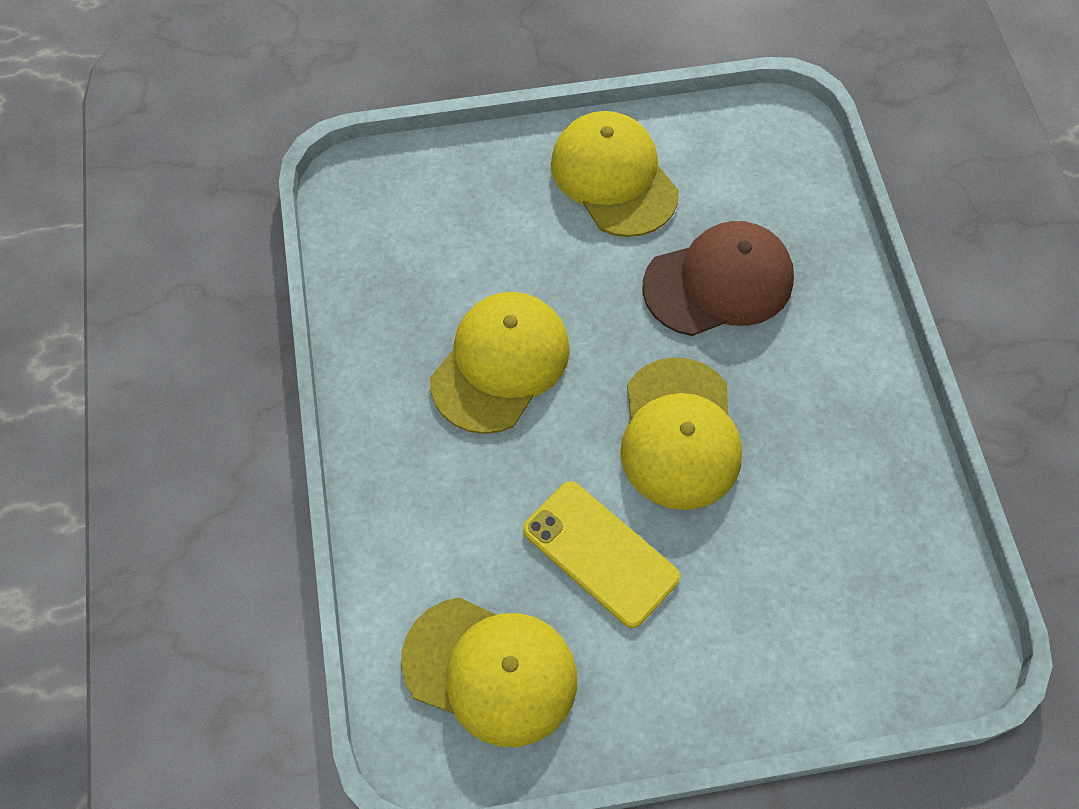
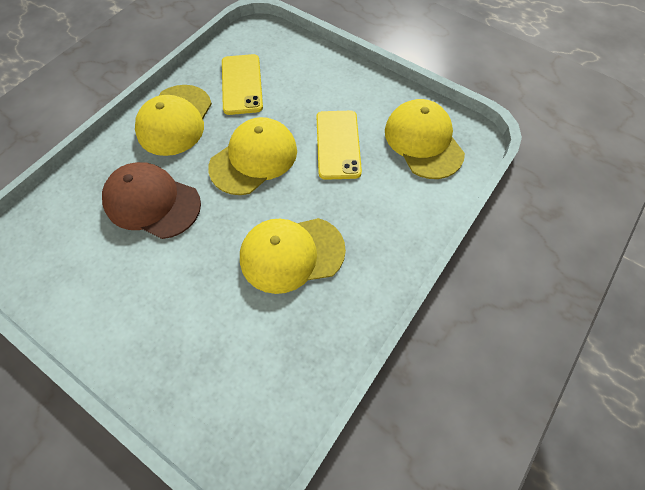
camera: 135 degrees left, 0 degrees up
(614, 177) = (117, 303): yellow cap -> yellow cap (175, 120)
(840, 528) = (242, 84): none -> yellow phone

